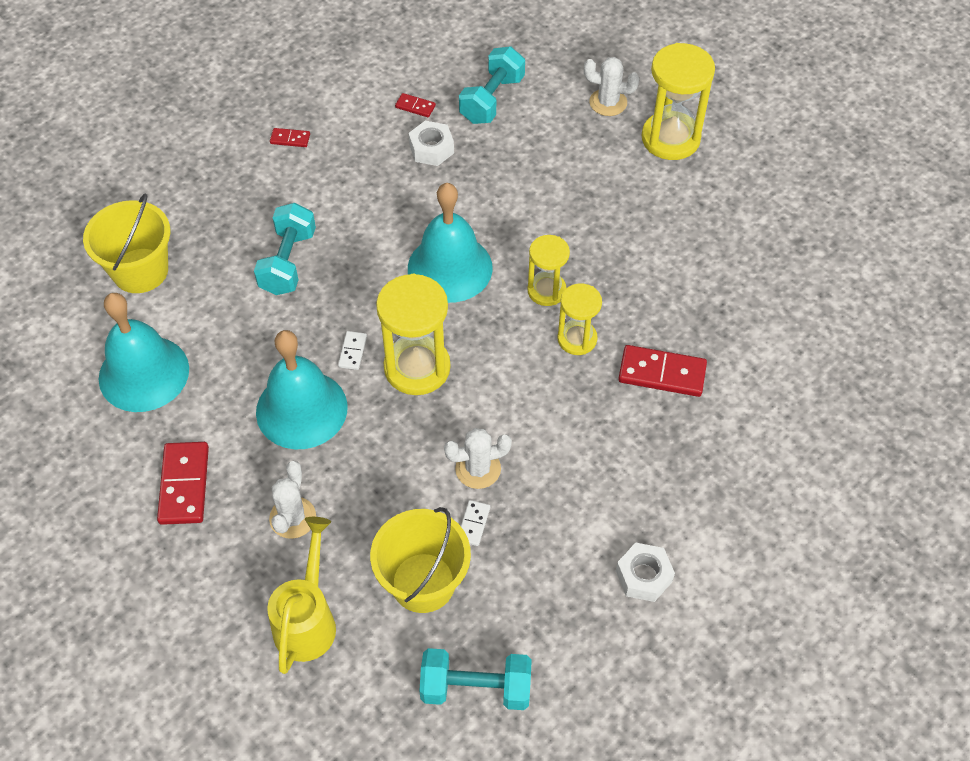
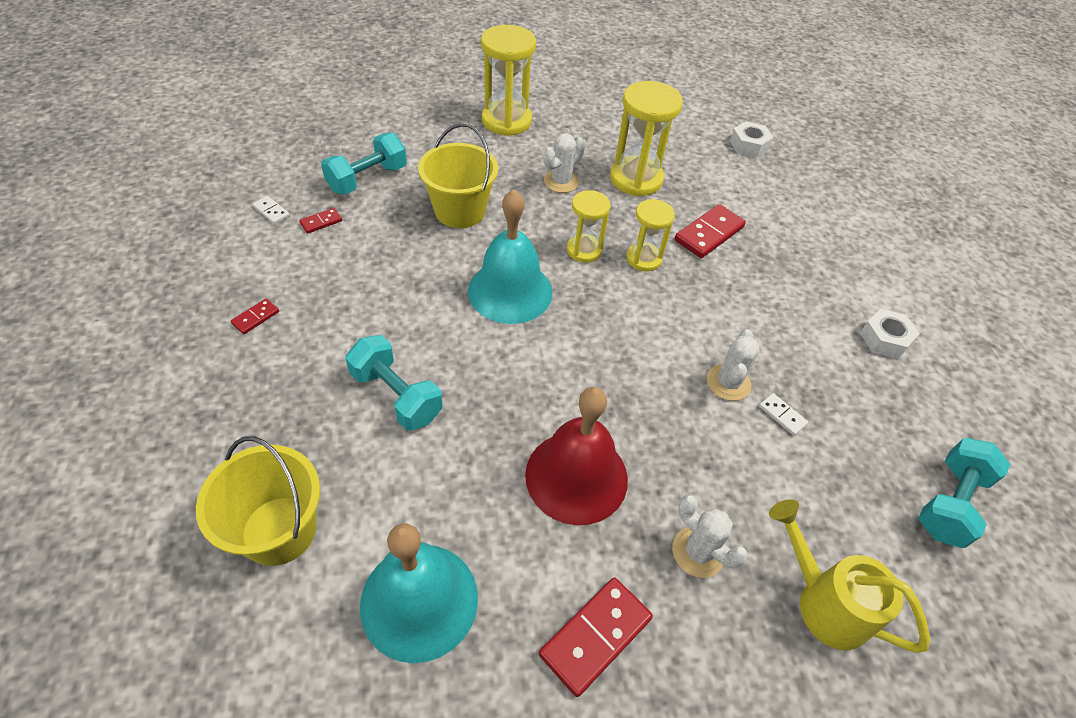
camera: 60 degrees left, 5 degrees down
(184, 485) = (595, 636): red domino -> red domino turned 75 degrees counterclockwise
(301, 409) = (576, 476): turquoise bell -> red bell
(352, 351) = (541, 402): white domino -> white domino (271, 211)
(417, 368) = (595, 367): yellow hourglass -> yellow hourglass (636, 179)
(423, 582) = (824, 483): yellow bucket -> yellow bucket (460, 211)
(431, 149) = (376, 236): white nut -> white nut (749, 145)
(492, 99) = (367, 179): turquoise dumbbell -> turquoise dumbbell turned 75 degrees clockwise
(608, 102) = (441, 129): white cactus -> white cactus (561, 182)

